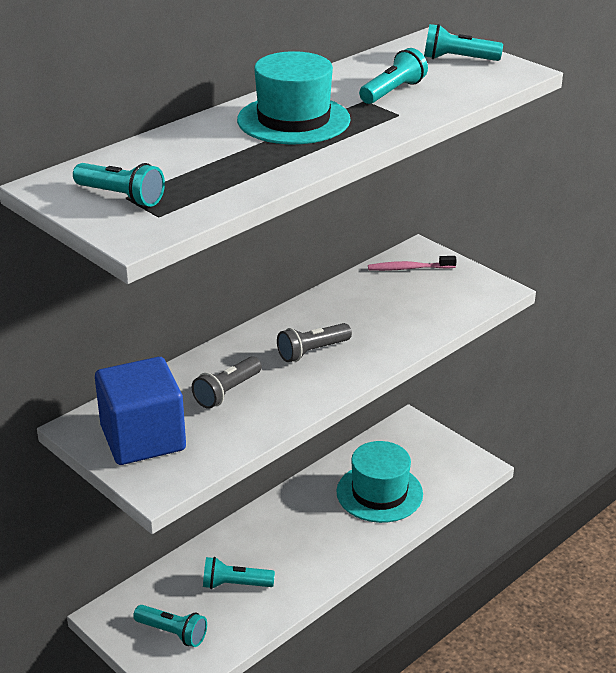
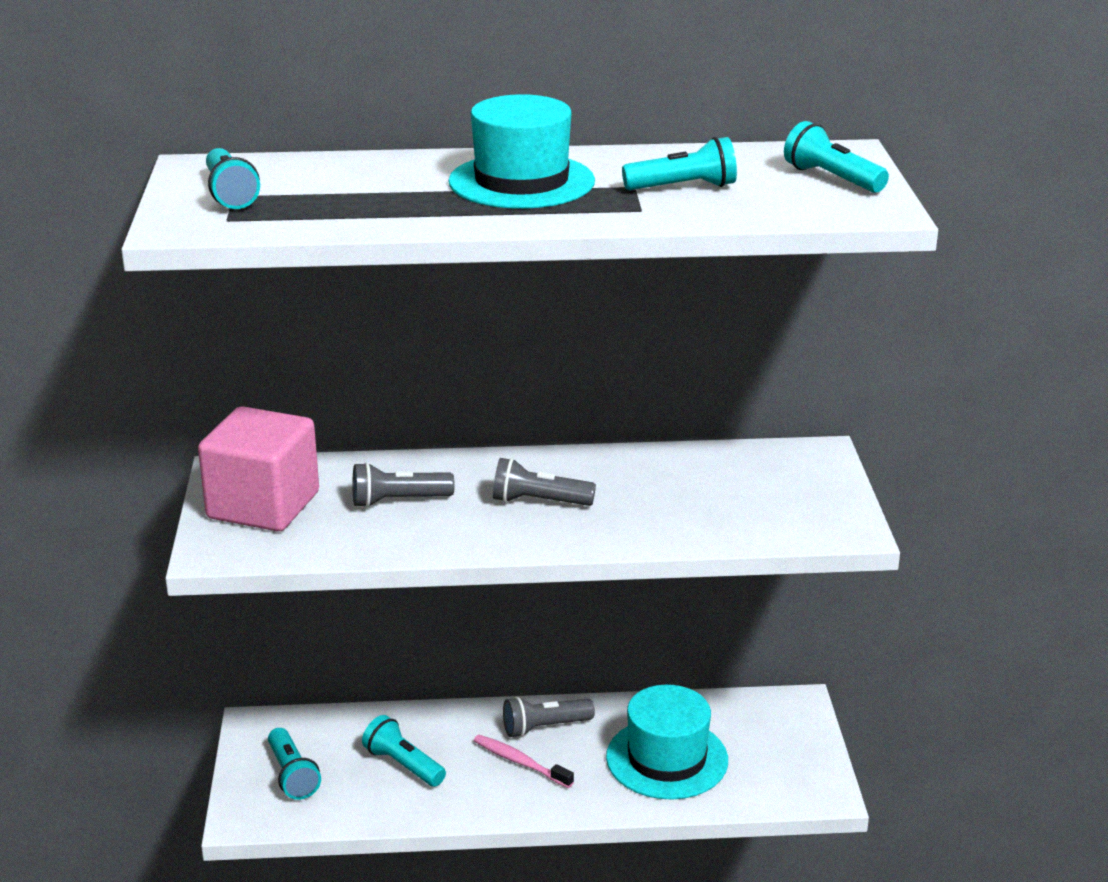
camera: 40 degrees right, 5 degrees down
(143, 438) = (263, 505): blue cube -> pink cube
(290, 513) = (545, 727): none -> grey flashlight
(409, 268) = (777, 466): pink toothbrush -> pink toothbrush (520, 762)

